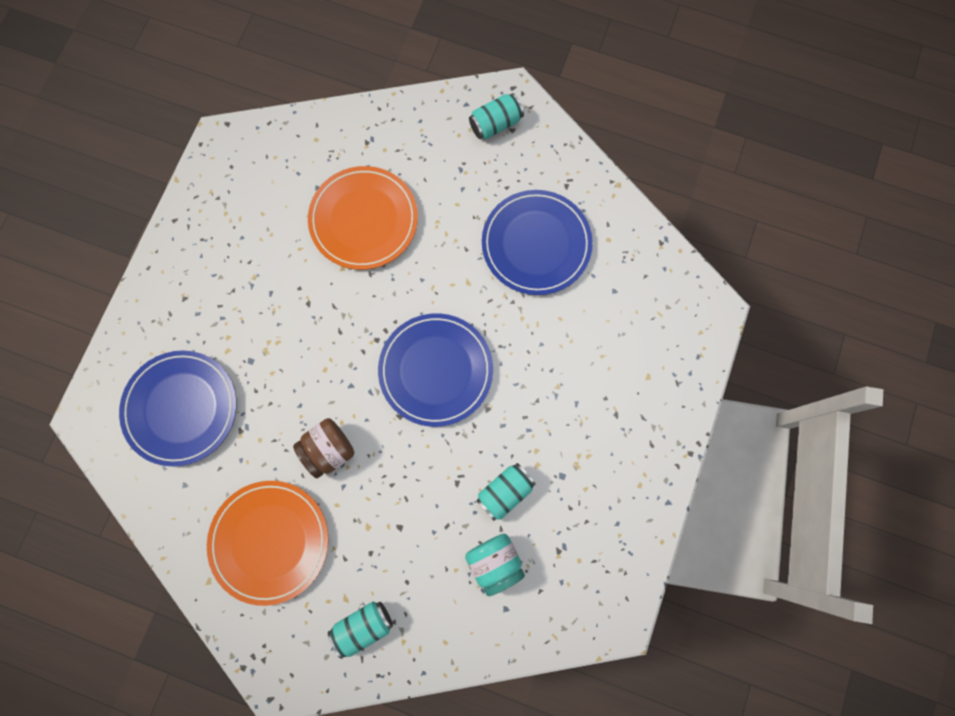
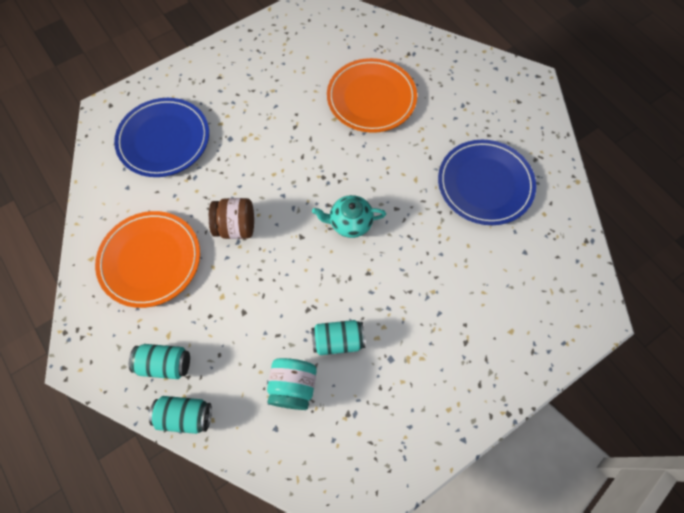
camera: 35 degrees right, 10 degrees down
(436, 370) = (349, 223): blue plate -> turquoise teapot
(495, 124) = (509, 91): turquoise can -> turquoise can (185, 415)

